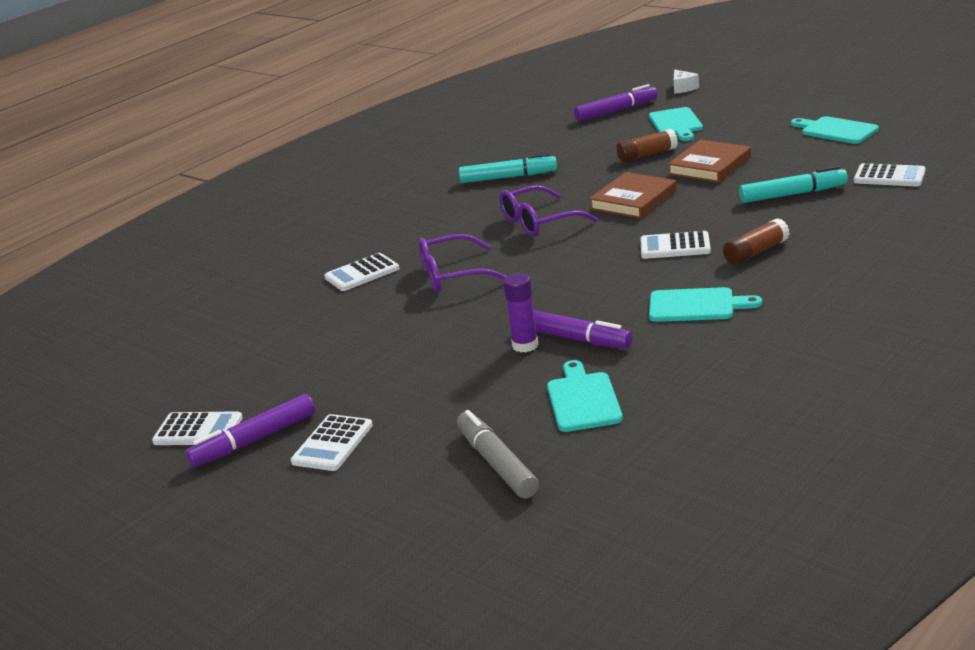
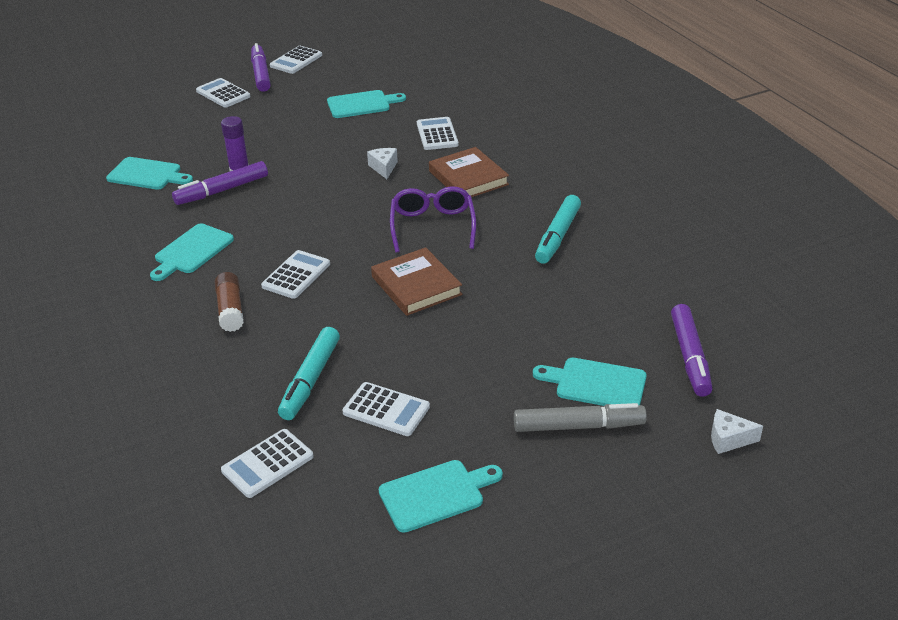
camera: 110 degrees right, 10 degrees up
(312, 336) = (361, 104): none -> turquoise cutting board
(453, 275) = (384, 168): purple glasses -> white cheese
(497, 463) = (130, 134): grey marker -> grey marker (578, 426)
(647, 155) = (521, 331): brown glue stick -> none
(709, 166) = (443, 359): brown book -> brown book (468, 178)
(786, 164) = (386, 410): none -> white calculator

